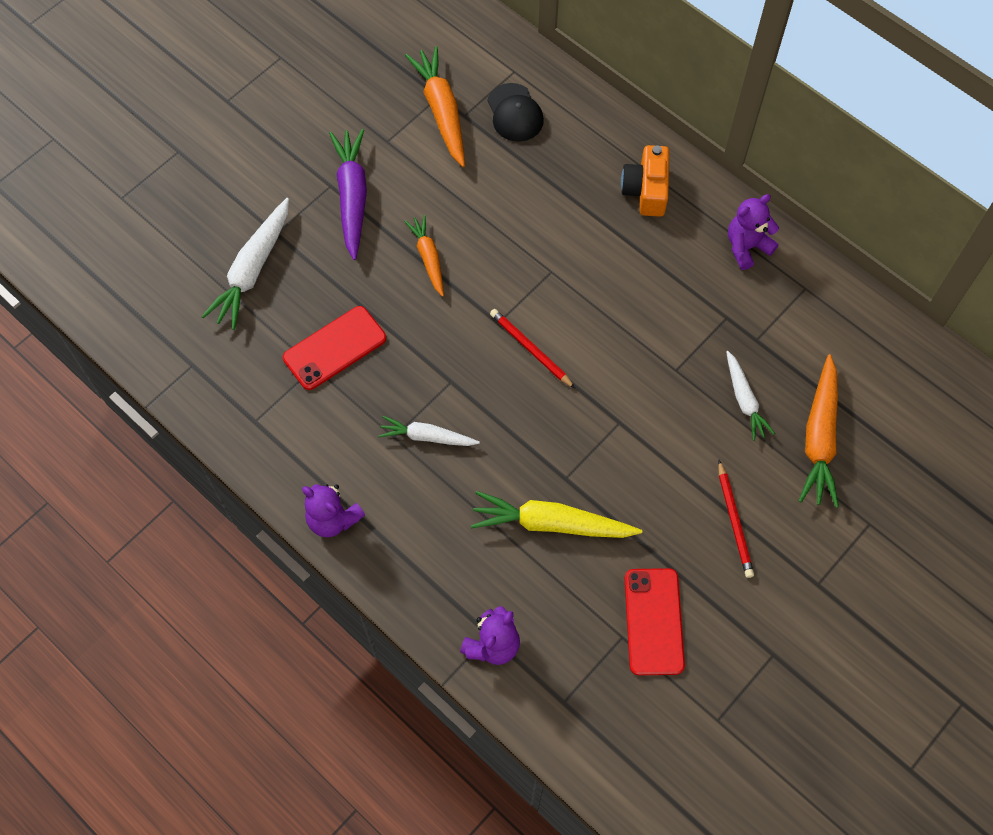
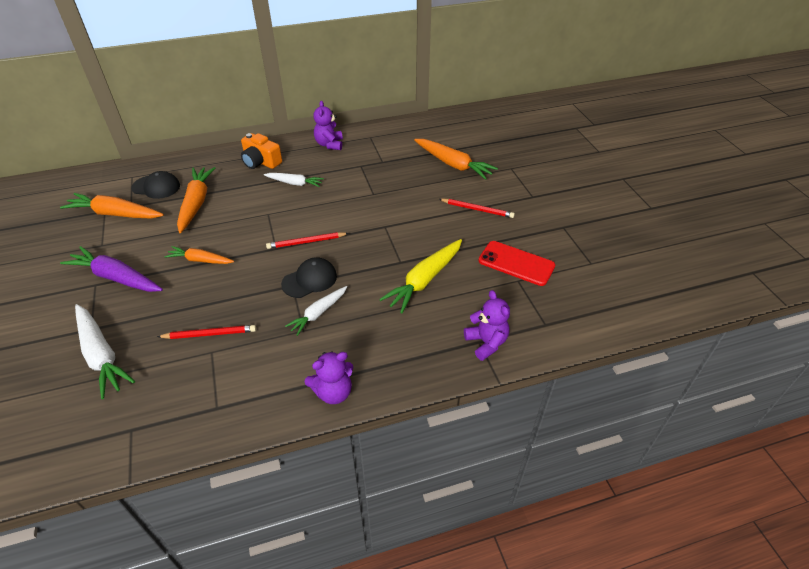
camera: 60 degrees left, 20 degrees down
(334, 348) = (209, 334): red phone -> red pencil
(471, 394) = (310, 280): none -> black cap
(516, 179) = (196, 203): none -> orange carrot
(744, 400) = (412, 179): white carrot -> white carrot (295, 183)

